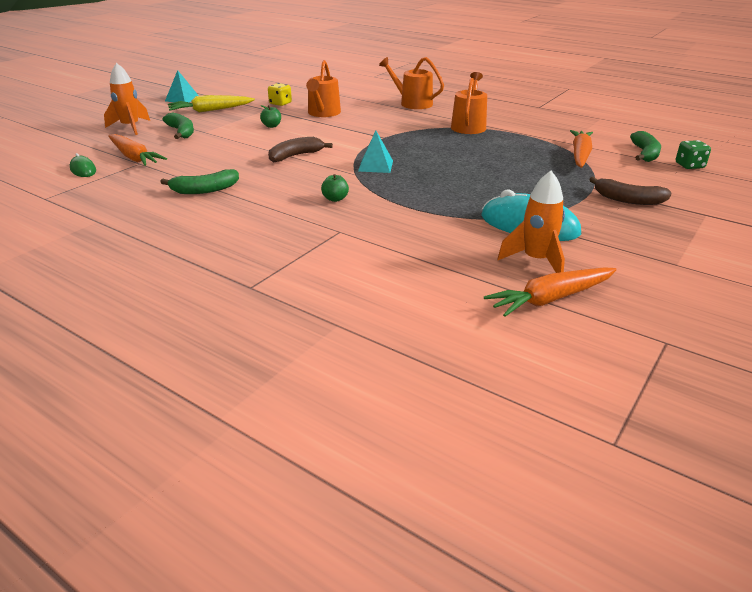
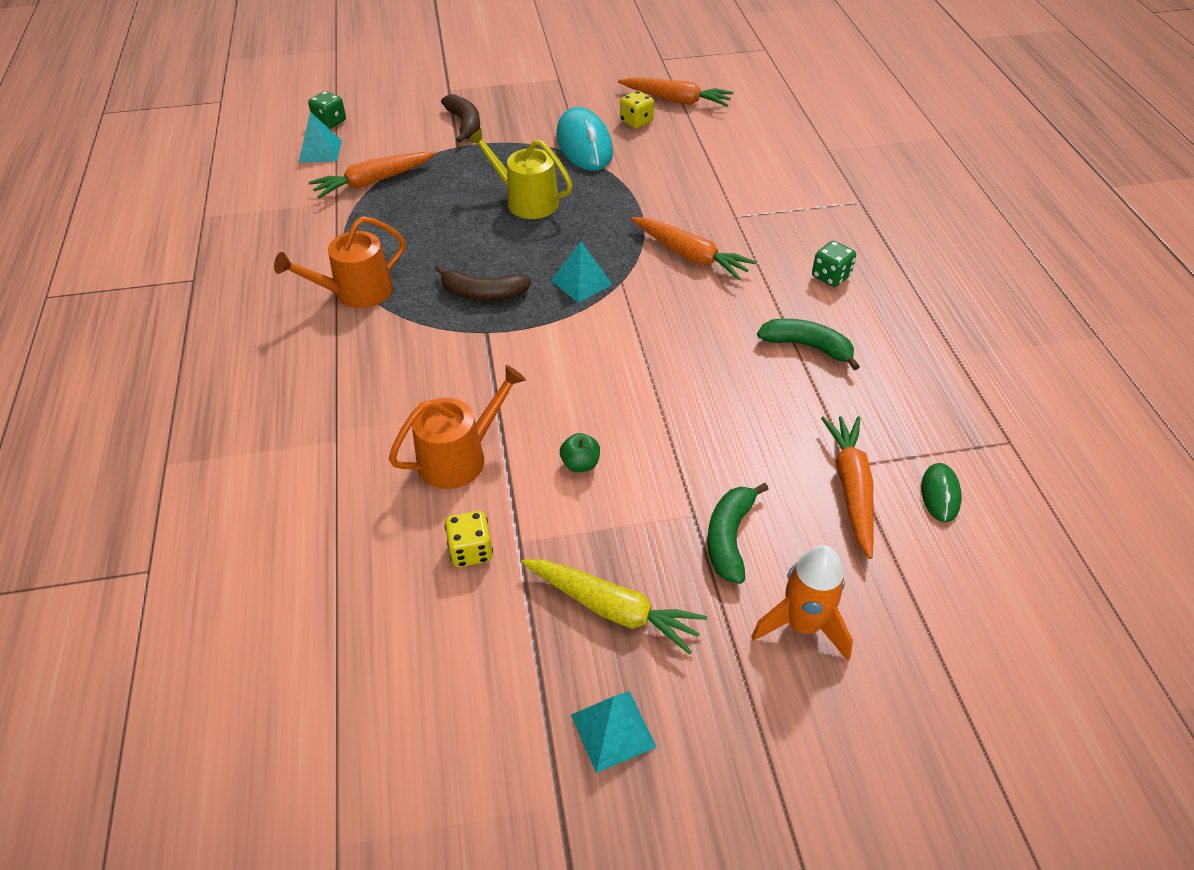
camera: 135 degrees left, 15 degrees up
(224, 226) = (830, 276): none -> green dice
(295, 156) = (641, 356): brown banana -> brown banana (483, 294)
(335, 199) = (690, 256): green apple -> orange carrot
(412, 103) = (299, 400): orange watering can -> none
(484, 182) = (526, 201): none -> yellow watering can
(536, 260) = (636, 122): orange rocket -> yellow dice
(645, 154) = (320, 151): green banana -> turquoise pyramid

